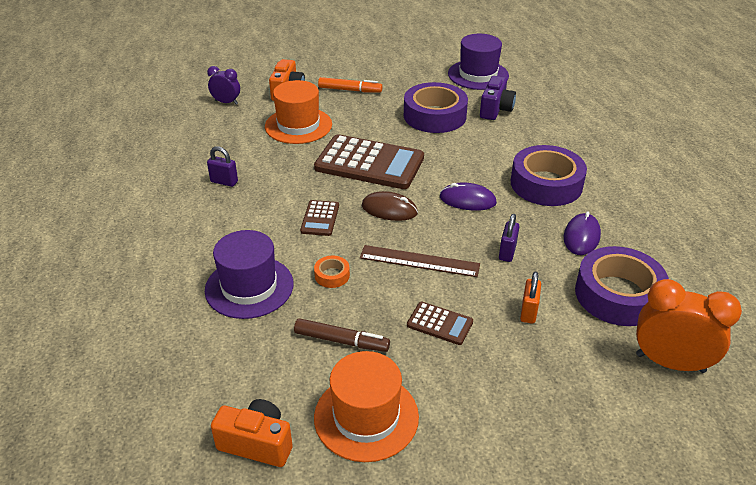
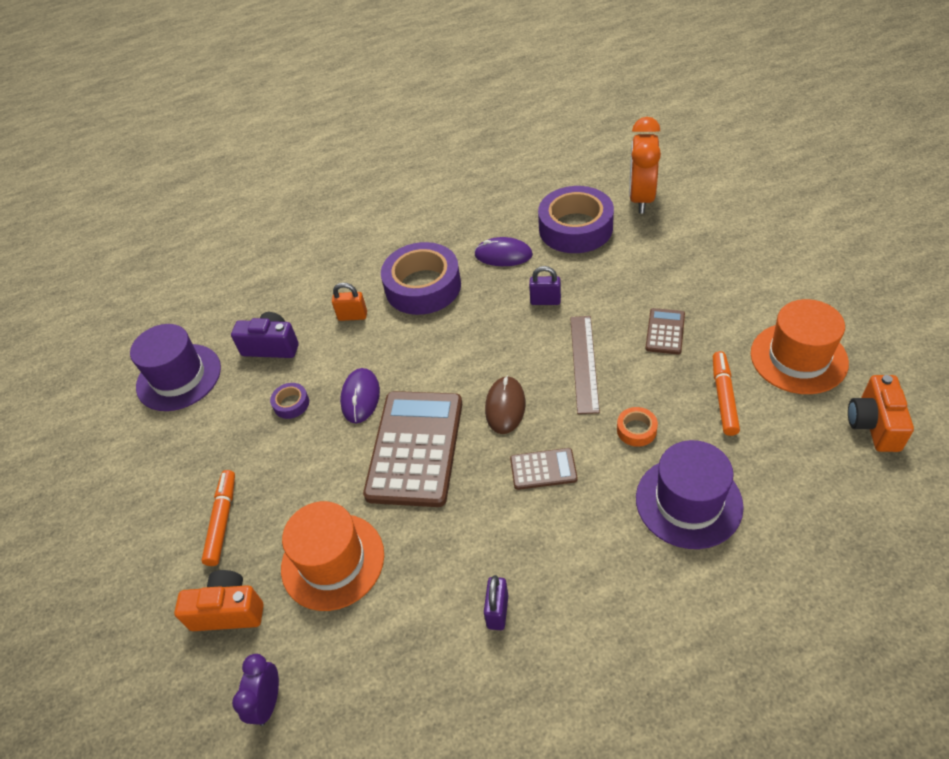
camera: 95 degrees left, 10 degrees up
(341, 341) = (723, 397): brown marker -> orange marker
(434, 116) = (291, 404): purple tape -> purple tape, size x0.43
(467, 200) = (468, 343): purple mouse -> purple mouse (360, 397)
(528, 312) = (622, 277): orange padlock -> orange padlock (352, 316)

